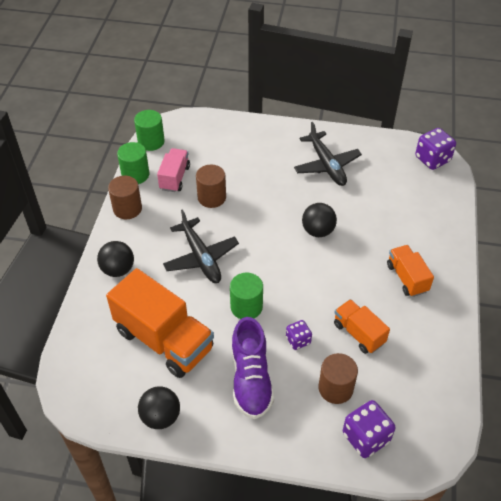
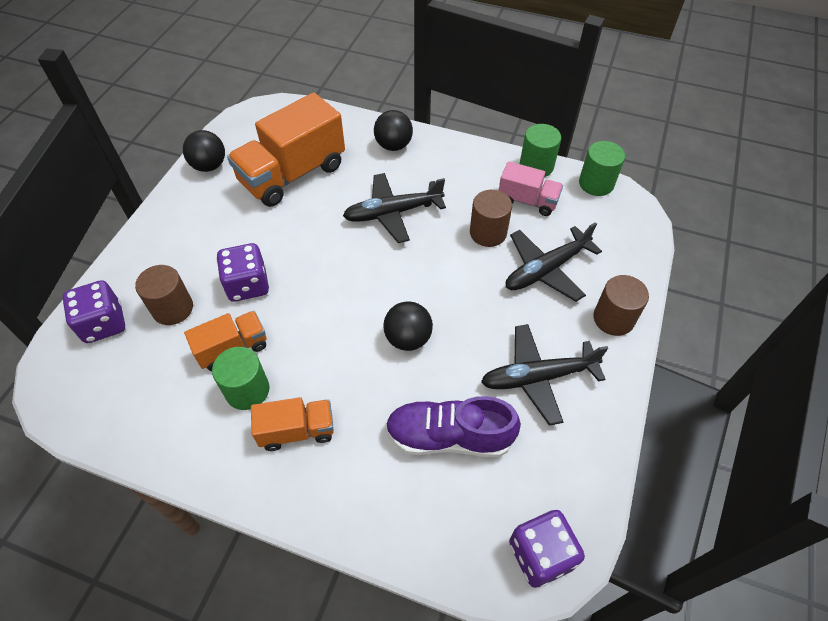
camera: 100 degrees right, 5 degrees up
(127, 209) = (481, 157): brown cylinder -> brown cylinder (613, 319)
(239, 165) = (546, 269): none -> black plane
(246, 307) = (310, 245): green cylinder -> green cylinder (247, 390)
(251, 379) = (218, 236): purple shoe -> purple shoe (449, 437)
(298, 340) = (248, 285): purple dice -> purple dice, size x1.69

